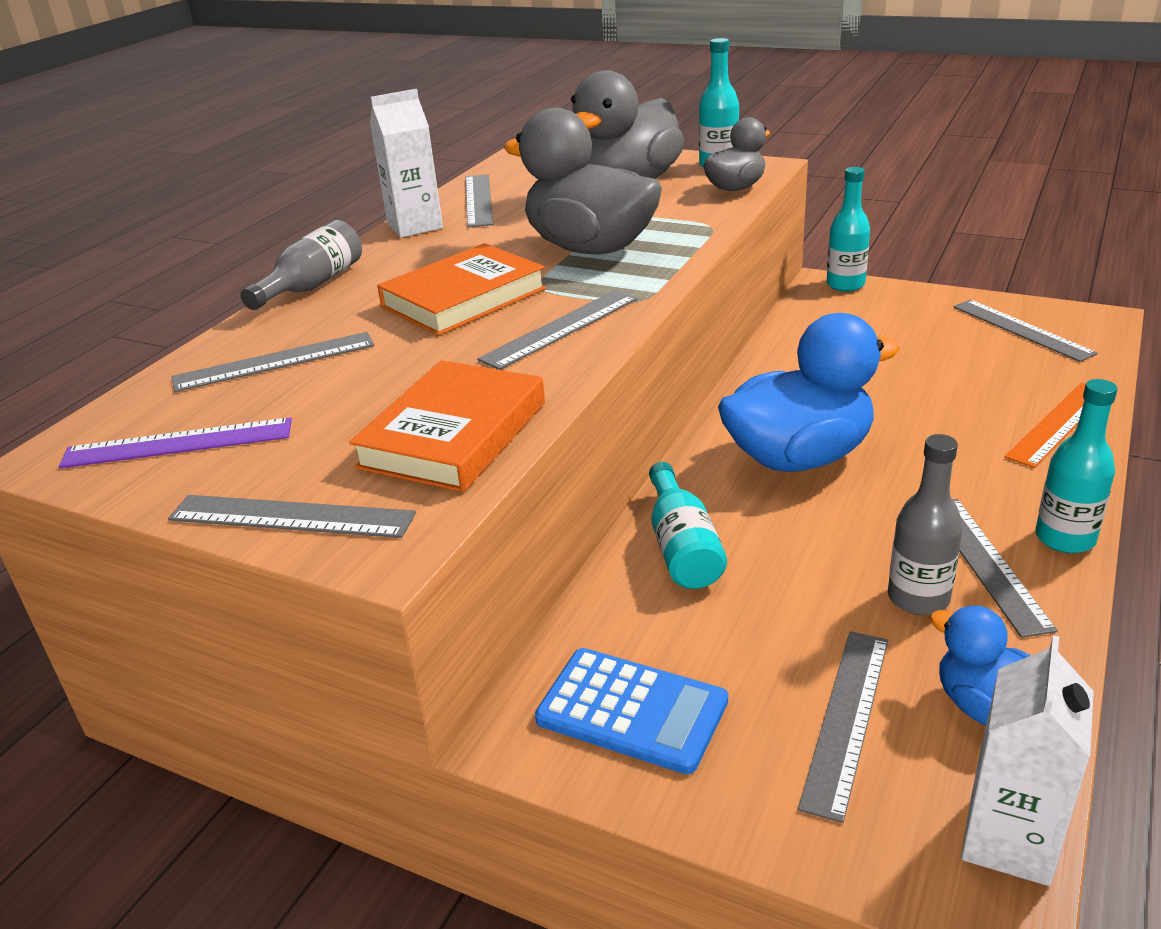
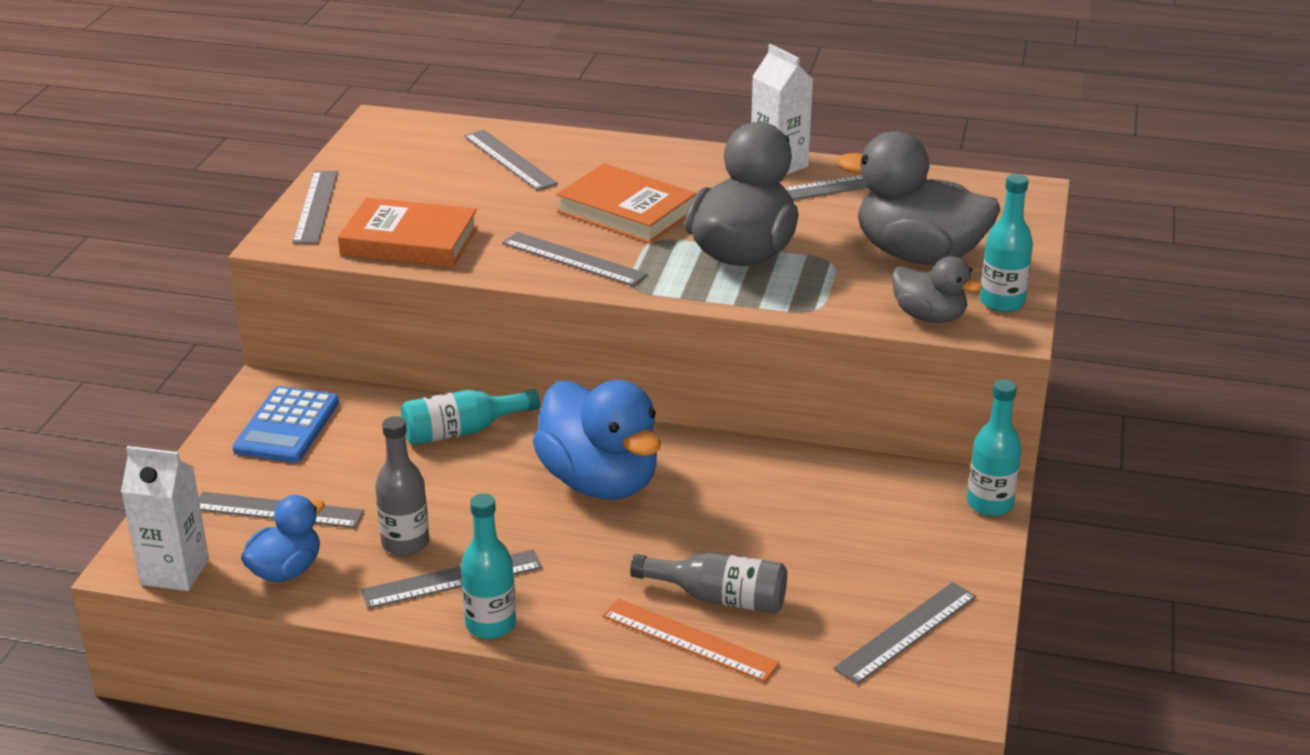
camera: 75 degrees right, 0 degrees up
(178, 443) = (398, 154): purple ruler -> none
(312, 285) = (642, 146): grey bottle -> grey bottle (719, 598)

